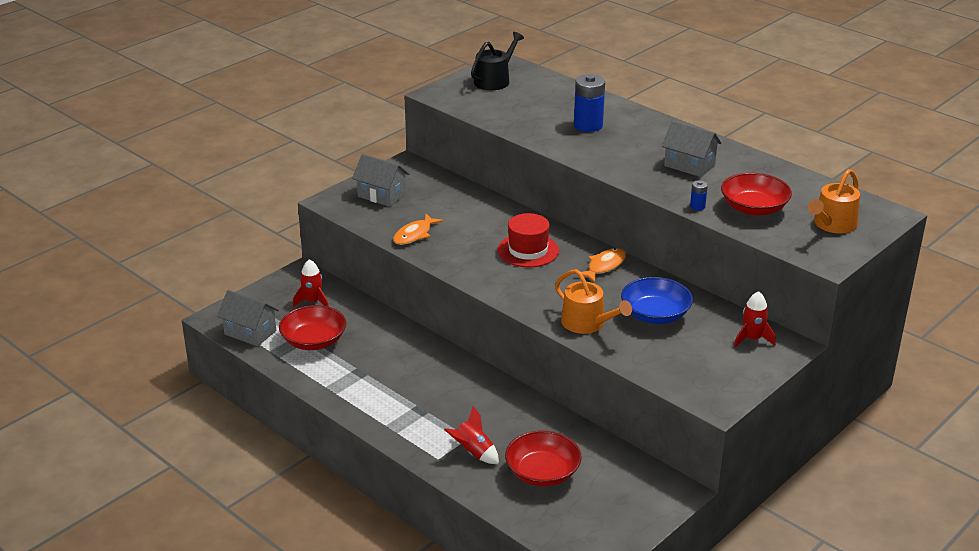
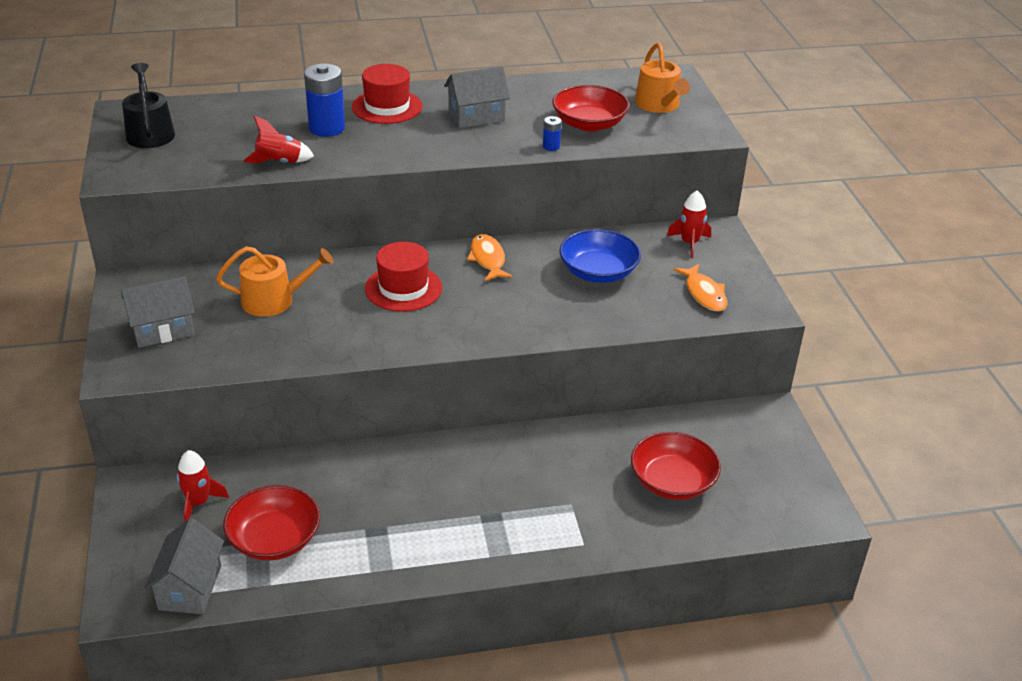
camera: 55 degrees left, 5 degrees up
(250, 332) = (190, 587): grey house -> grey house turned 60 degrees counterclockwise
(414, 235) = (274, 345): orange fish -> orange fish (704, 294)
(473, 452) = (598, 513): red rocket -> red rocket (279, 163)
(587, 323) = (569, 316): orange watering can -> orange watering can (274, 300)
(647, 132) = (387, 107): none -> red hat

